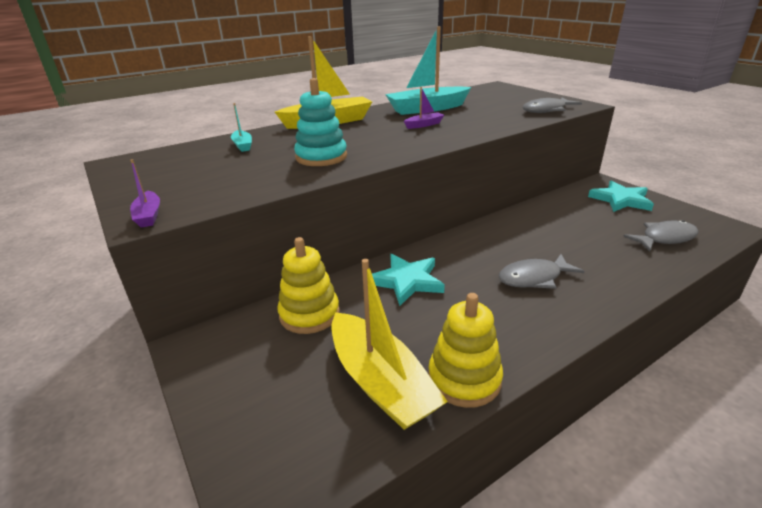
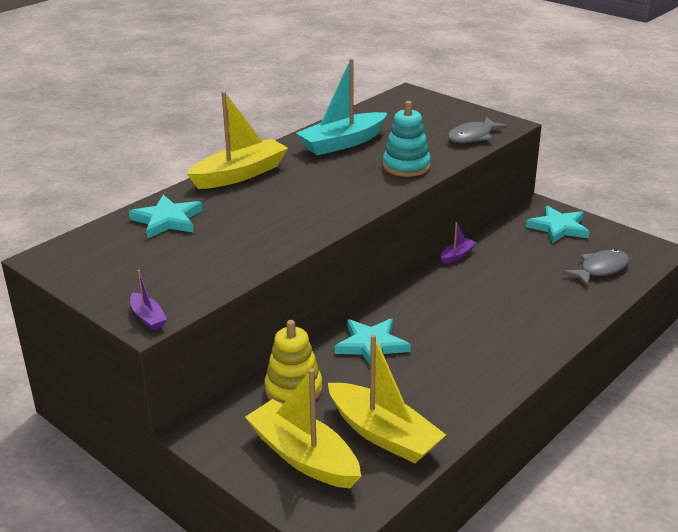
camera: 15 degrees left, 0 degrees up
(243, 145) = (167, 220): turquoise boat -> turquoise star
(279, 393) = (303, 456): none -> yellow boat
(321, 157) = (265, 229): turquoise stacking toy -> turquoise stacking toy (406, 166)
(424, 125) = (350, 171): purple boat -> purple boat (457, 255)
(464, 379) = (449, 421): yellow stacking toy -> none
(534, 278) = (487, 326): grey fish -> none

